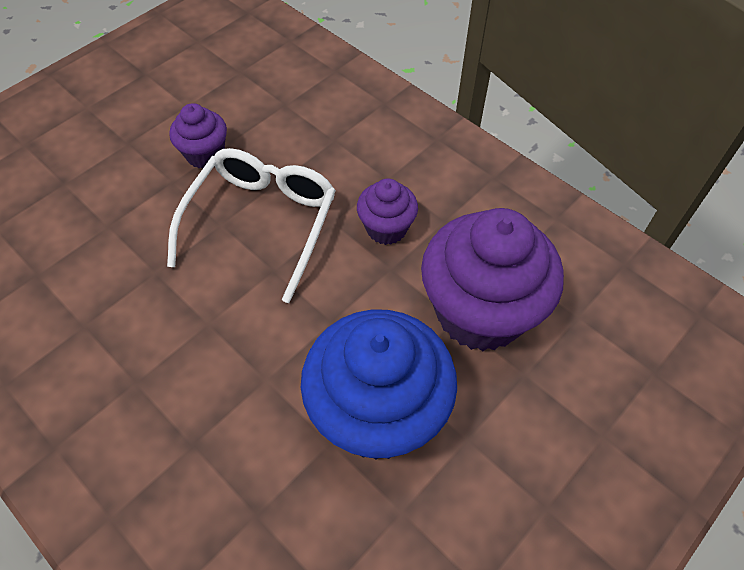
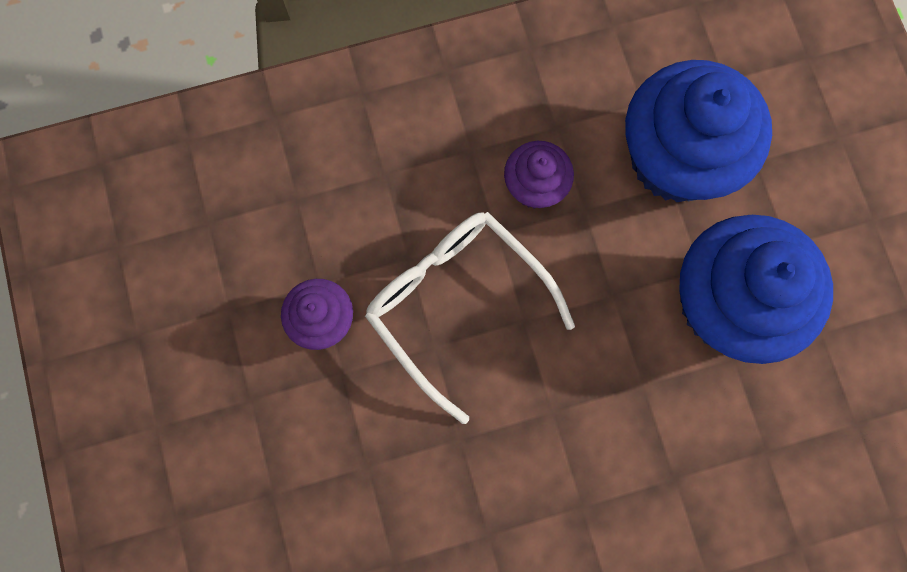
camera: 60 degrees left, 20 degrees up
(480, 312) = (676, 159): purple cupcake -> blue cupcake

